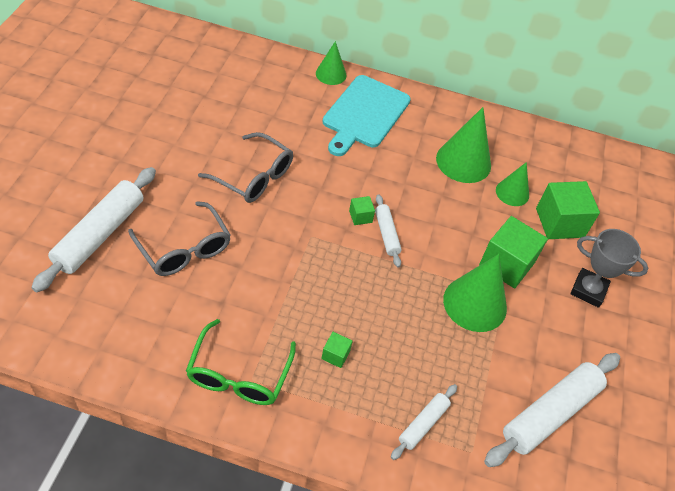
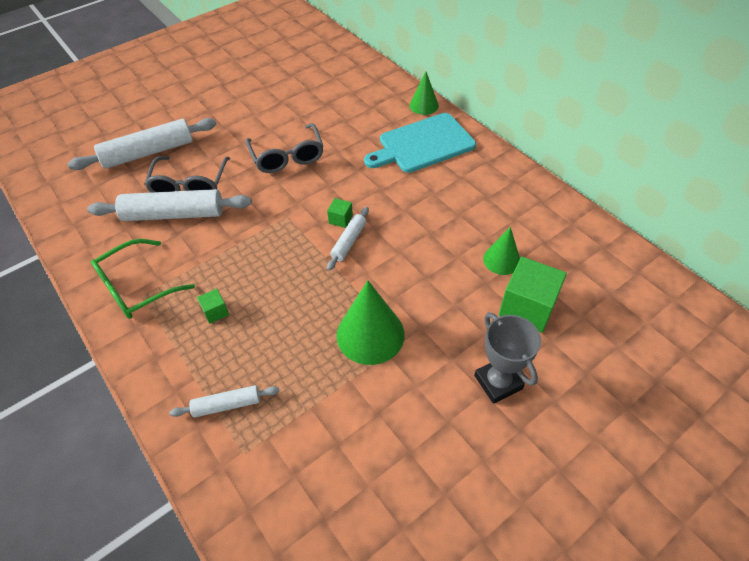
camera: 45 degrees right, 0 degrees up
(463, 161) = (478, 214): green cone -> none
(506, 264) = (434, 317): green cube -> none
(550, 413) = (346, 468): white rolling pin -> white rolling pin (174, 214)

